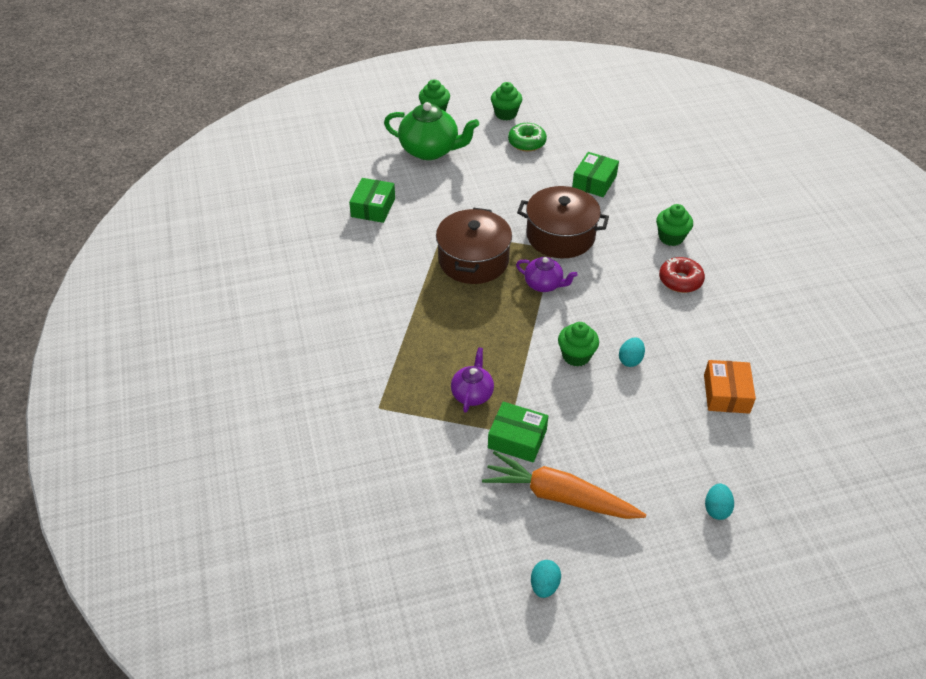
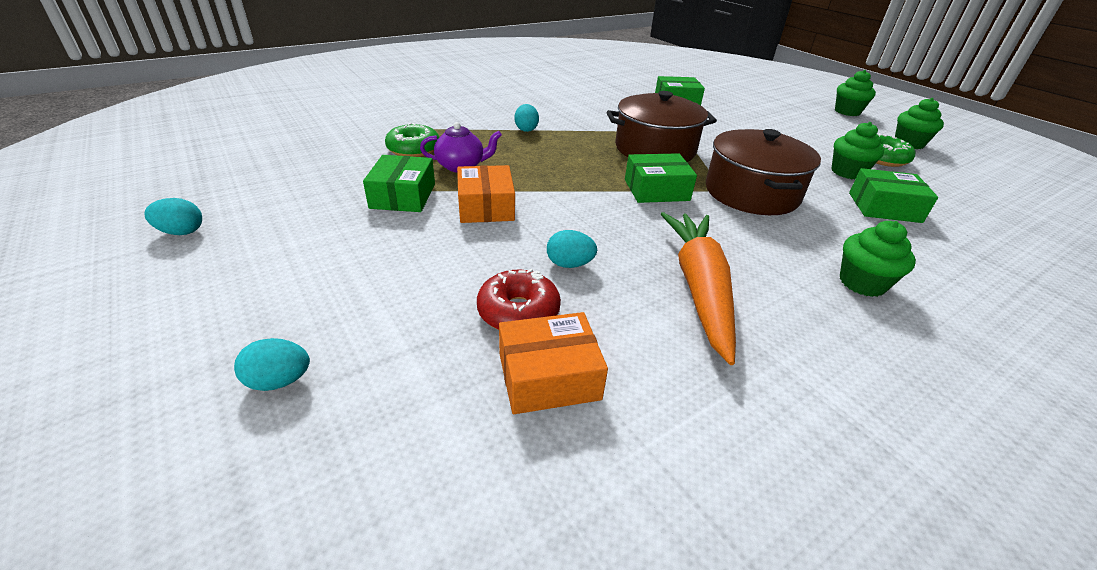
camera: 70 degrees right, 10 degrees down
(405, 333) = (526, 129): none -> turquoise egg
(427, 423) = (413, 149): none -> green donut
(430, 150) = (788, 115): green teapot -> none
(544, 284) = (656, 190): purple teapot -> green box
(546, 389) = (486, 206): none -> orange box
(559, 496) = (316, 230): orange carrot -> orange carrot (699, 288)
(576, 356) = (552, 221): green cupcake -> green cupcake (847, 172)
(680, 280) = (775, 300): red donut -> red donut (518, 312)

